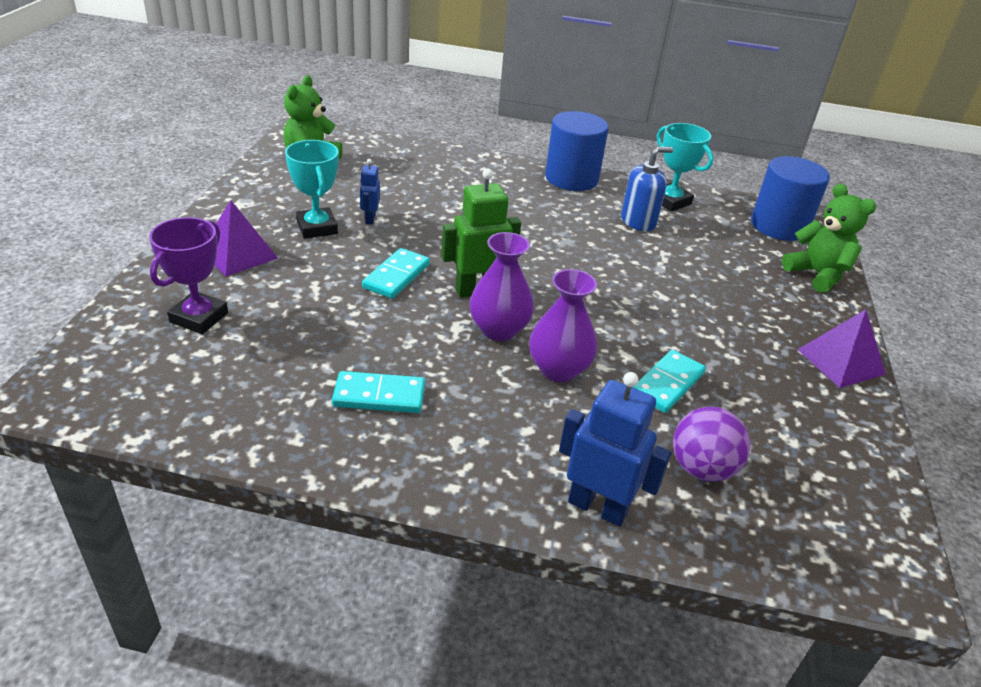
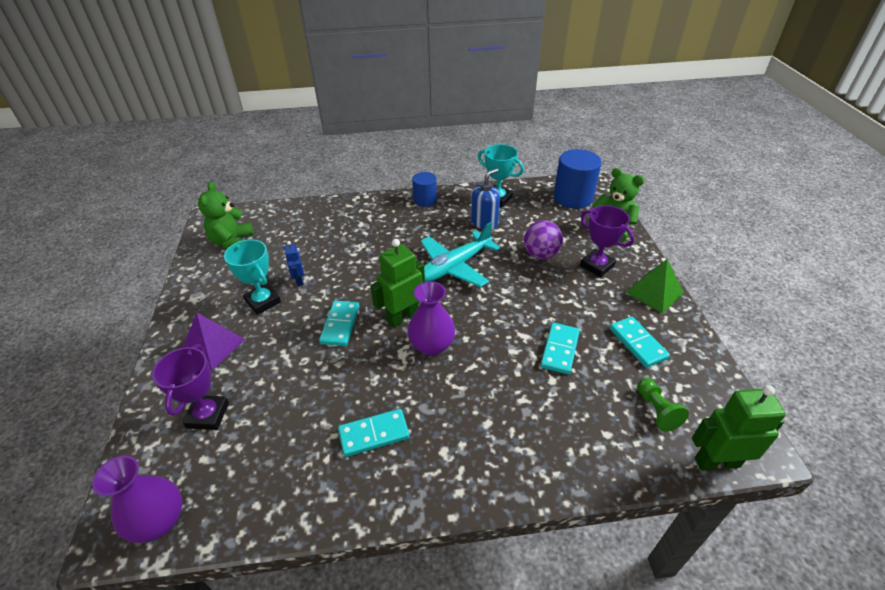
camera: 15 degrees left, 5 degrees up
(558, 369) = (486, 364): purple vase -> purple vase (159, 521)
(571, 178) = (425, 200): blue cylinder -> blue cylinder, size x0.60
(572, 257) = (454, 267): none -> turquoise plane
(597, 507) = (560, 468): blue robot -> none
(701, 469) = (609, 410): purple ball -> purple ball (540, 254)
(769, 490) = (656, 410): none -> green pawn
(771, 309) = (597, 266): none -> purple trophy
(783, 410) = (637, 343): none -> turquoise domino
(827, 574) = (716, 462): none -> green robot
(840, 361) = (654, 292): purple pyramid -> green pyramid

